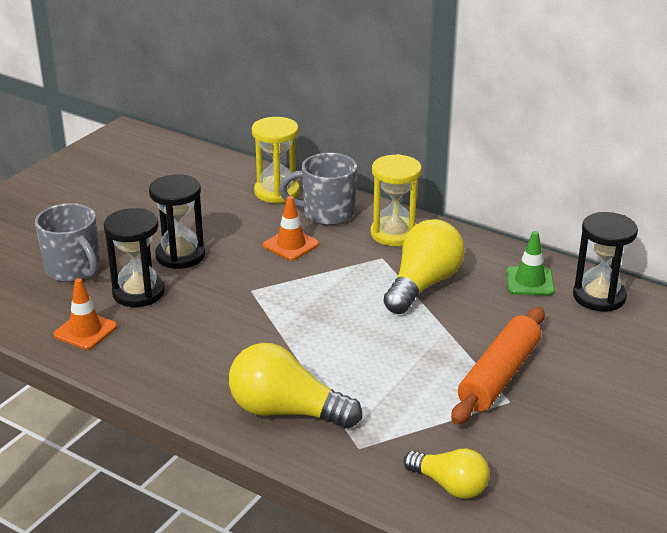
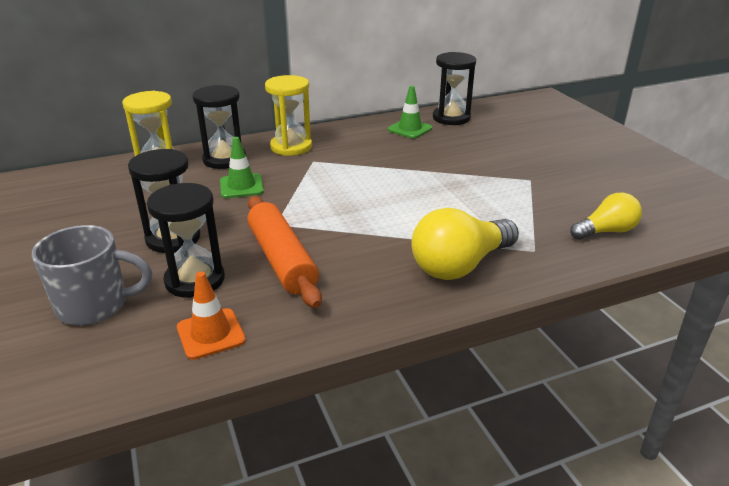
camera: 55 degrees left, 0 degrees up
(291, 245) = (241, 186): orange traffic cone -> green traffic cone
(326, 213) = (224, 159): grey mug -> black hourglass
(423, 285) = (366, 159): yellow light bulb -> none
(499, 376) = (499, 173): orange rolling pin -> orange rolling pin (281, 260)

